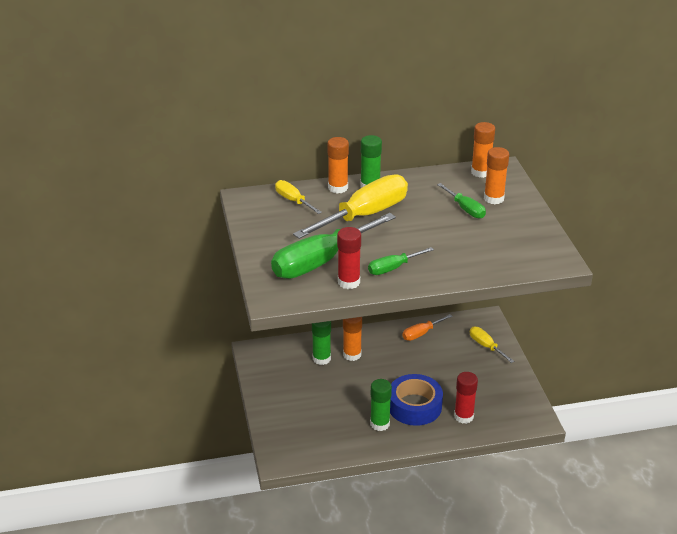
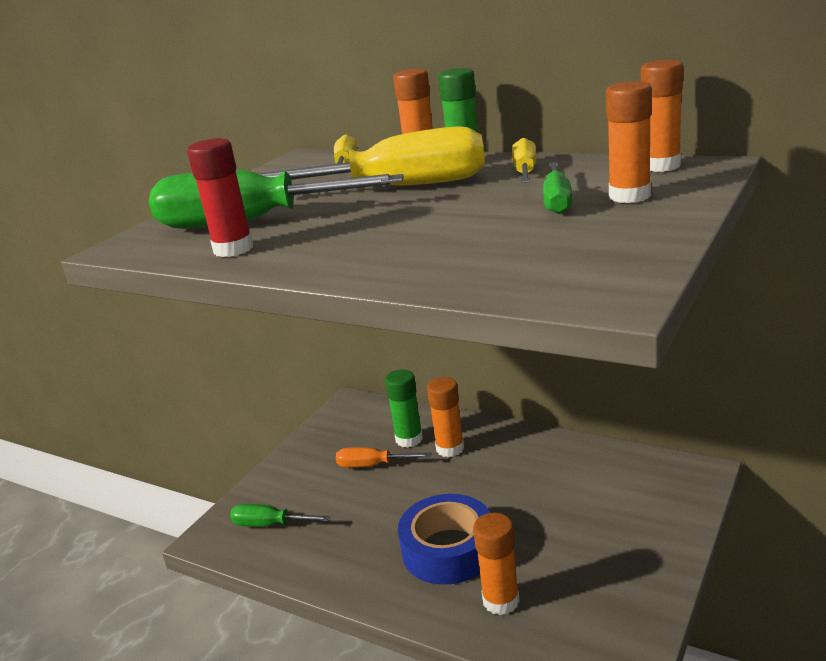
camera: 45 degrees right, 10 degrees down
(380, 424) = (374, 551): green glue stick -> none
(393, 268) = (318, 246): green screwdriver -> green screwdriver (270, 524)
(421, 333) = (573, 457): orange screwdriver -> orange screwdriver (372, 465)
(463, 416) = (501, 601): red glue stick -> orange glue stick
(486, 346) = (654, 511): yellow screwdriver -> yellow screwdriver (525, 172)

